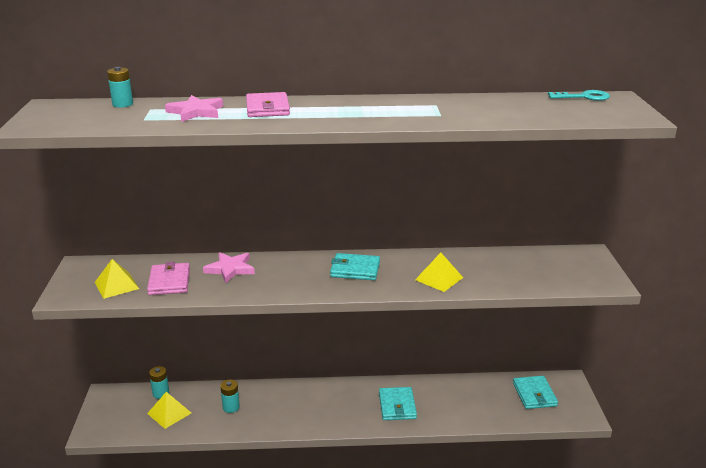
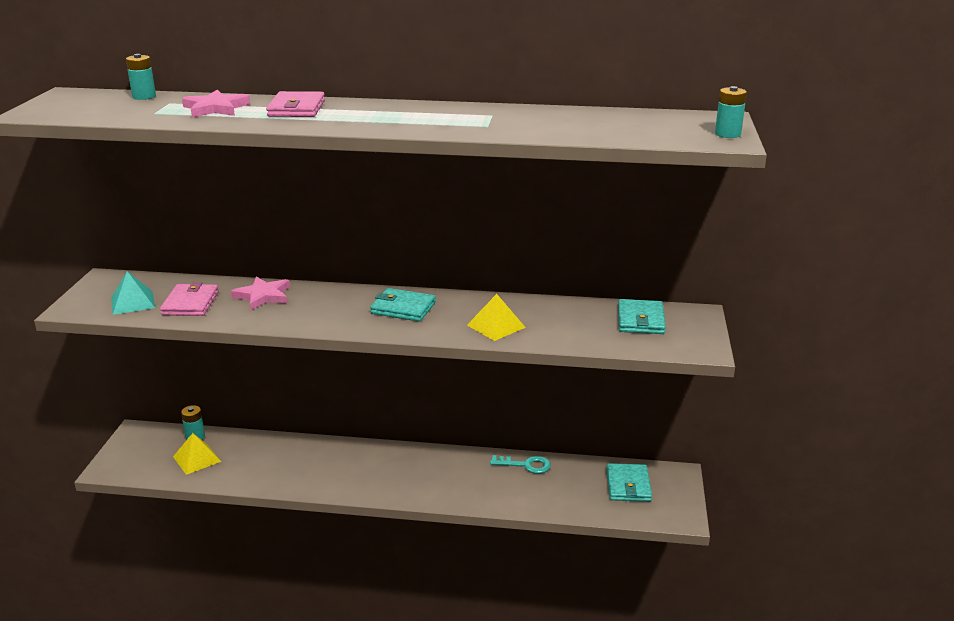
camera: 10 degrees right, 0 degrees up
(116, 285) = (133, 302): yellow pyramid -> turquoise pyramid
(231, 407) = (266, 460): turquoise battery -> turquoise battery (727, 134)
(397, 406) = (457, 480): turquoise wallet -> turquoise wallet (640, 320)
(584, 97) = (679, 115): turquoise key -> turquoise key (526, 465)

